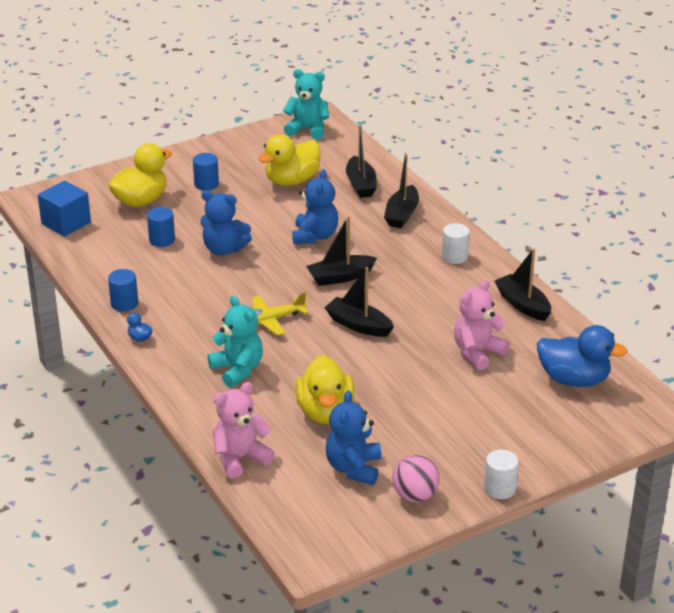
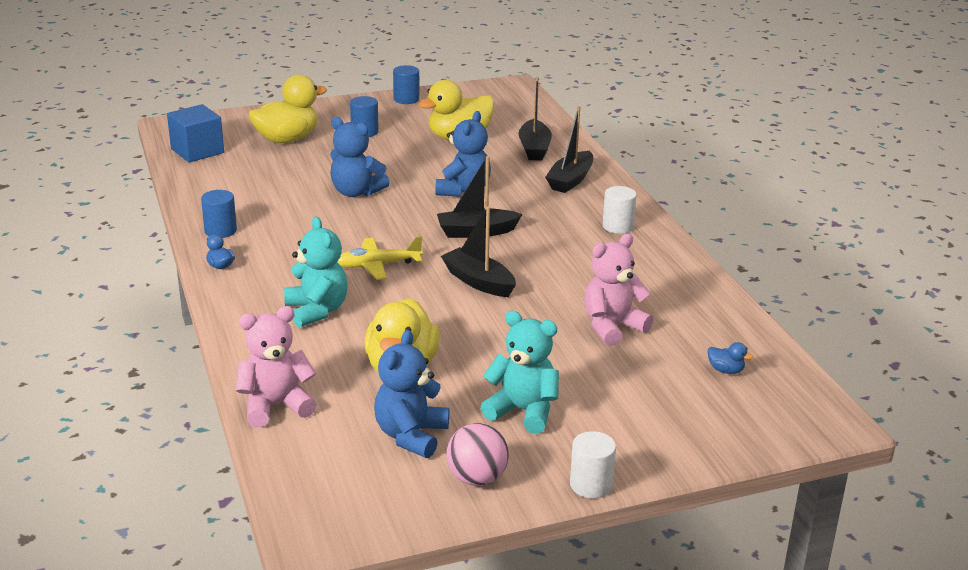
camera: 10 degrees right, 5 degrees down
(162, 240) = (292, 176): blue cylinder -> blue cylinder (406, 99)
(307, 130) = (495, 95): turquoise teddy bear -> turquoise teddy bear (523, 411)
(522, 305) = (684, 283): black boat -> none
(574, 379) = (725, 370): blue duck -> blue duck, size x0.41

